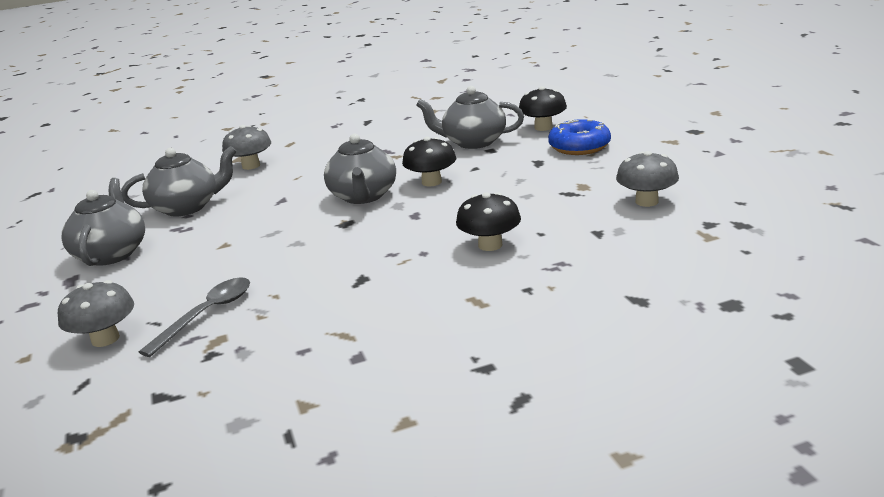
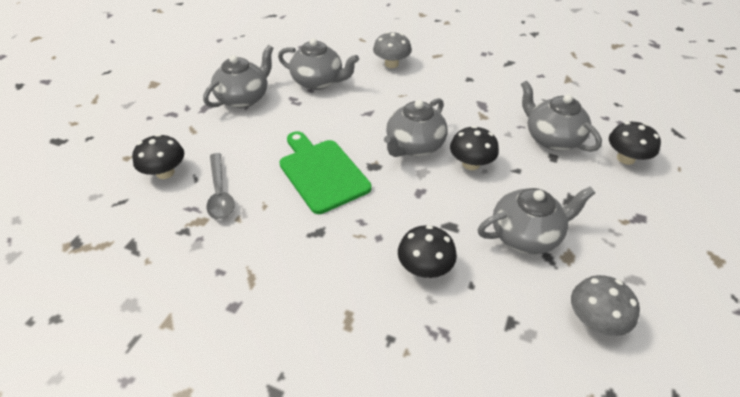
camera: 40 degrees right, 20 degrees up
(105, 339) = (165, 172): grey mushroom -> black mushroom
(207, 315) = (220, 193): grey spoon -> grey spoon turned 90 degrees clockwise
(299, 250) = (321, 173): none -> green cutting board
(537, 192) = (526, 235): none -> grey teapot
(579, 147) = (625, 205): blue donut -> none

